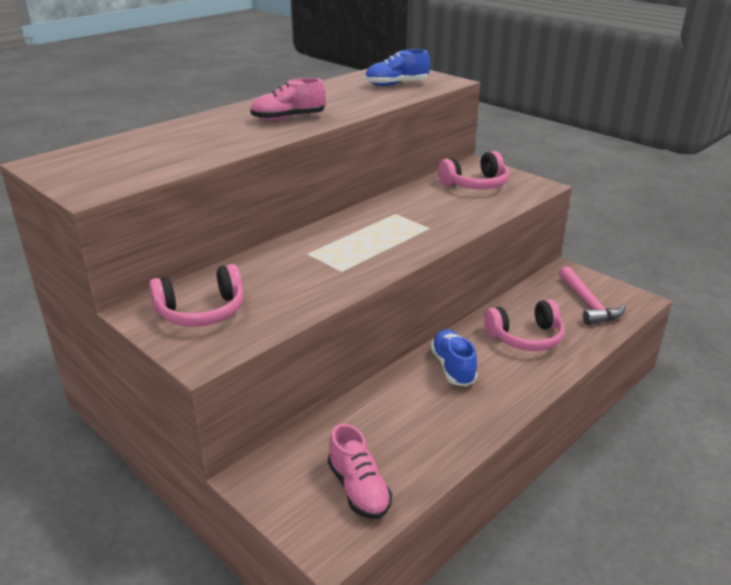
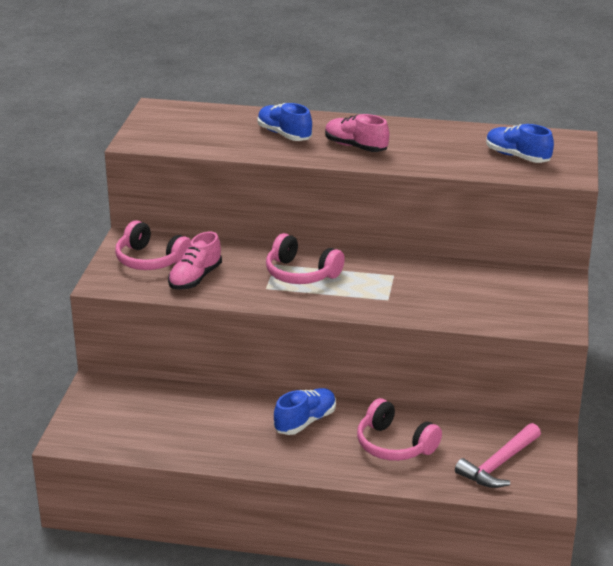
camera: 55 degrees right, 0 degrees up
(215, 133) = (284, 134): none -> blue shoe
(358, 489) = (125, 431): pink shoe -> pink shoe (195, 278)
(475, 184) = (512, 292): pink headphones -> pink headphones (301, 273)

